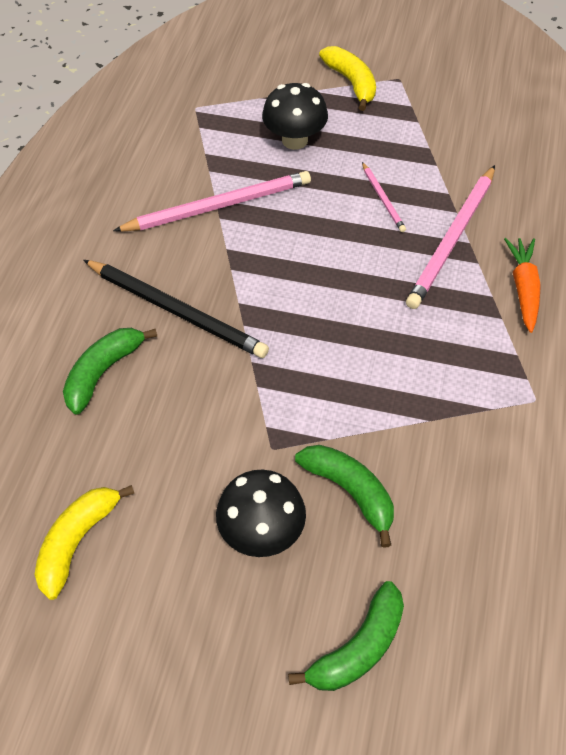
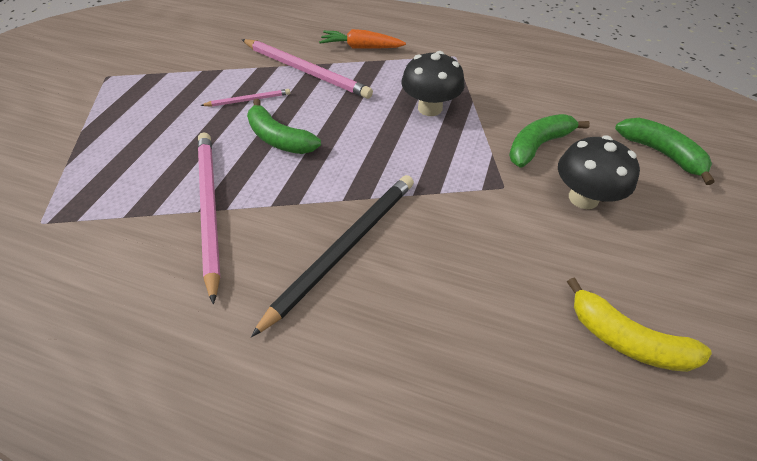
camera: 85 degrees left, 5 degrees down
(103, 372) = (418, 317): green banana -> green banana (279, 138)
(294, 140) = (145, 146): black mushroom -> black mushroom (430, 108)
(351, 83) = (91, 103): yellow banana -> none

